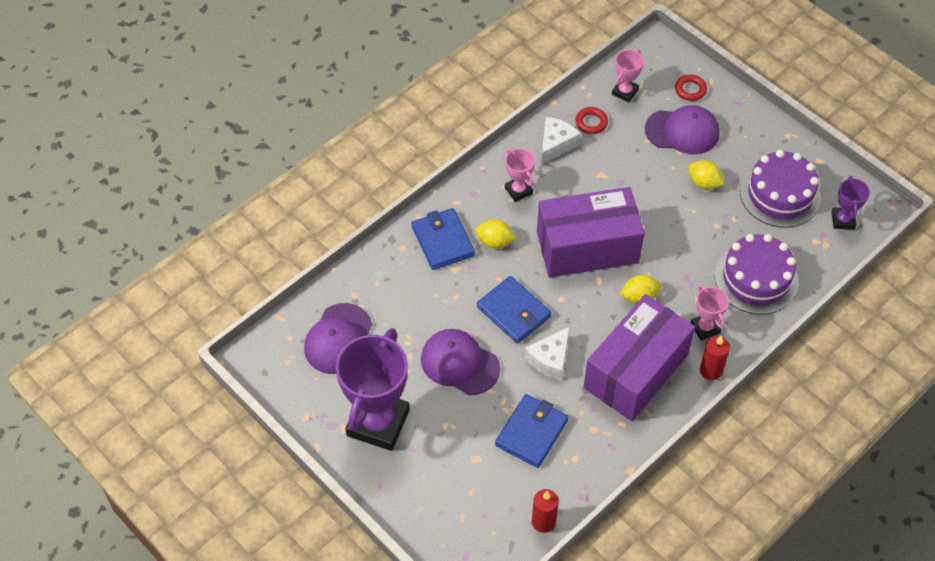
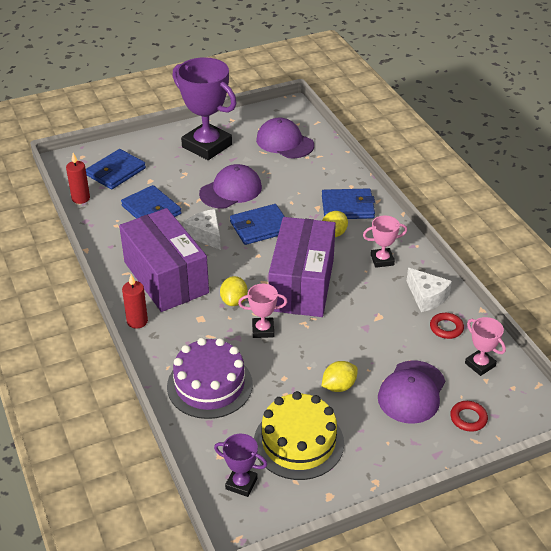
camera: 110 degrees right, 15 degrees down
(474, 506) = (116, 172): none -> blue wallet
(705, 328) = (179, 332): pink trophy -> pink trophy (263, 330)
(780, 194) = (298, 442): purple cake -> yellow cake

